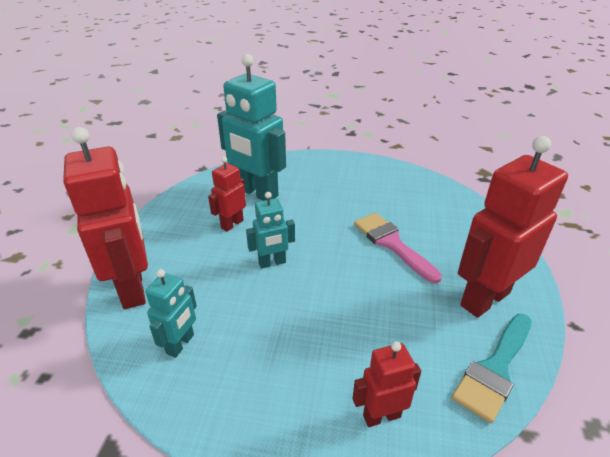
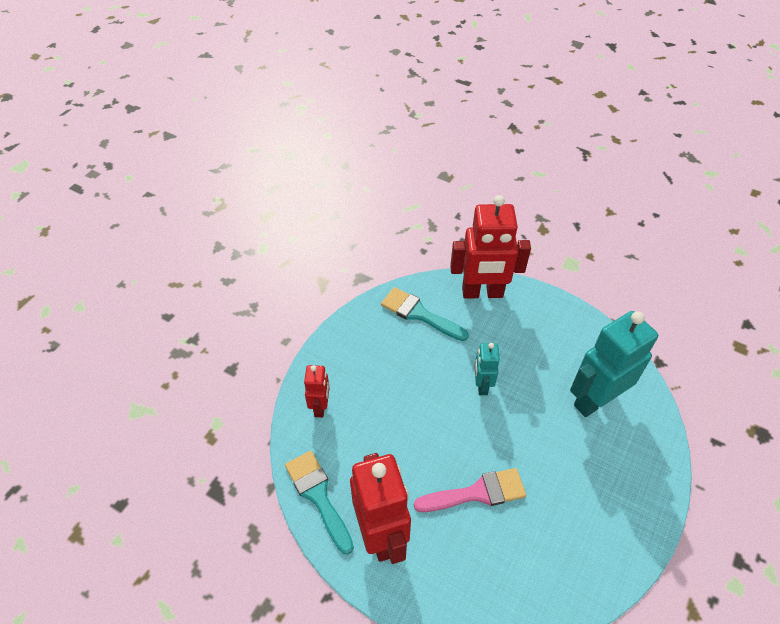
camera: 110 degrees right, 15 degrees up
(180, 344) = (419, 314): turquoise robot -> turquoise brush
(232, 224) = (545, 367): red robot -> none

